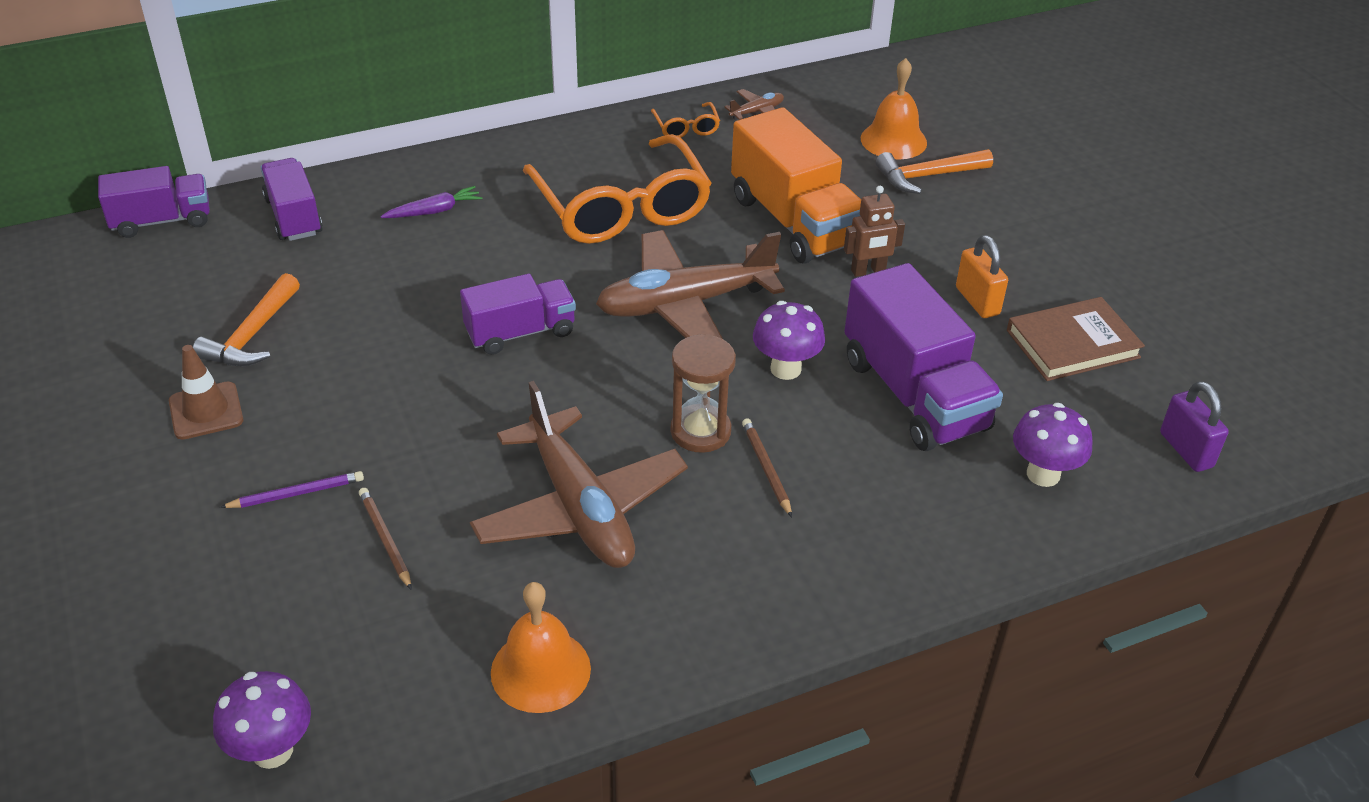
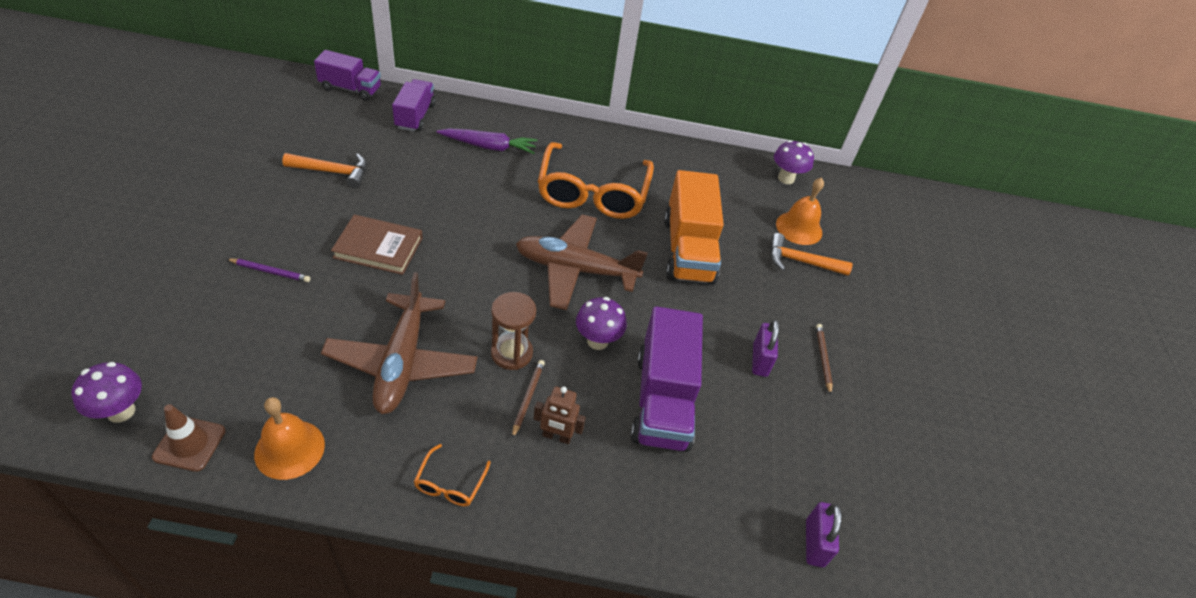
camera: 25 degrees right, 5 degrees up
(206, 411) = (273, 202): brown traffic cone -> brown traffic cone (189, 444)
(252, 335) = (333, 172): orange hammer -> orange hammer turned 135 degrees counterclockwise
(385, 539) = (287, 323): brown pencil -> brown pencil (823, 359)
(434, 211) = (489, 147): purple carrot -> purple carrot, size x1.54
(520, 332) = (468, 240): purple truck -> none
(686, 128) = (675, 162): orange glasses -> orange glasses (450, 483)
(757, 112) = (727, 171): brown plane -> none
(868, 271) = (706, 304): brown robot -> brown robot (556, 436)
(977, 301) = (760, 360): orange padlock -> purple padlock
(1043, 474) = (698, 502): purple mushroom -> purple mushroom (786, 178)
(1072, 344) = (799, 423): brown book -> brown book (378, 248)

